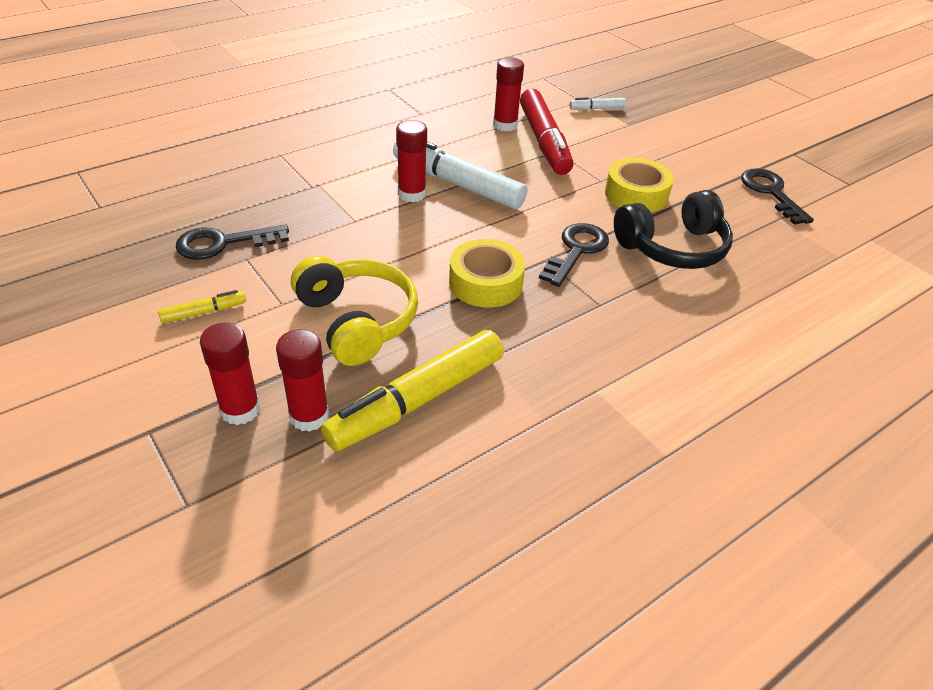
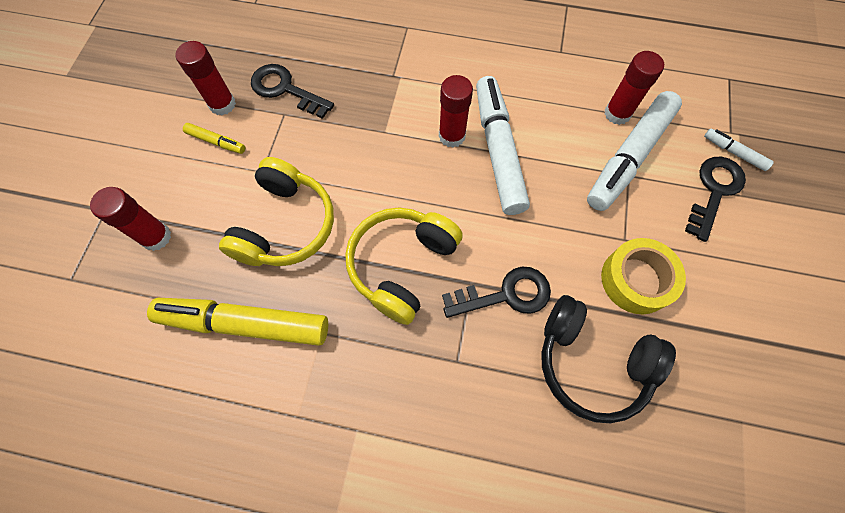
camera: 50 degrees right, 25 degrees up
(309, 416) = (181, 276): red glue stick -> red glue stick (222, 104)
(485, 283) = (401, 265): yellow tape -> yellow headphones
(544, 141) = (628, 157): red marker -> white marker
(771, 193) = (781, 389): black key -> black key (714, 191)

